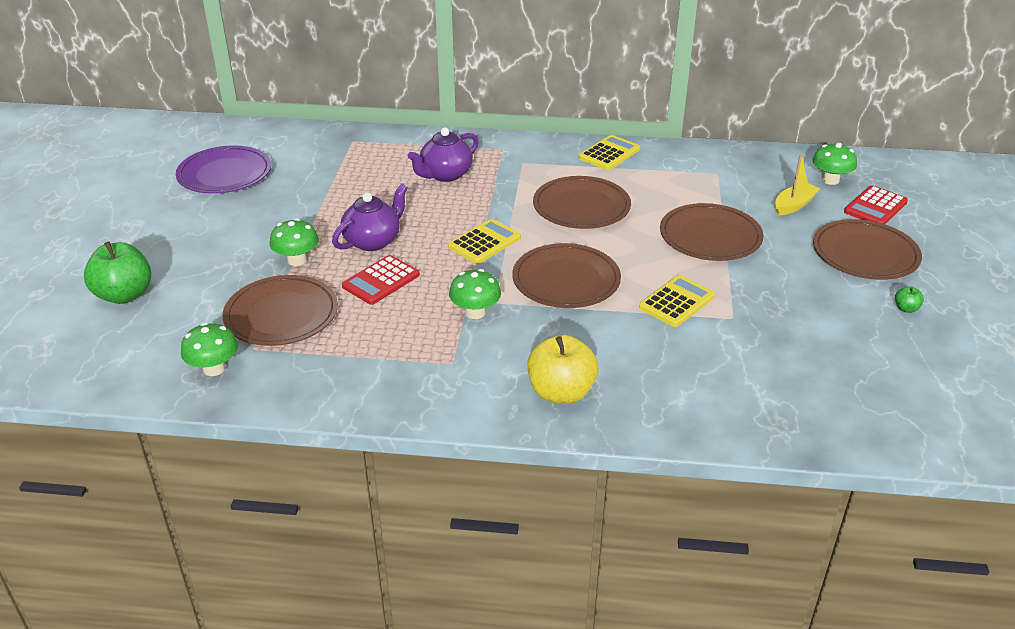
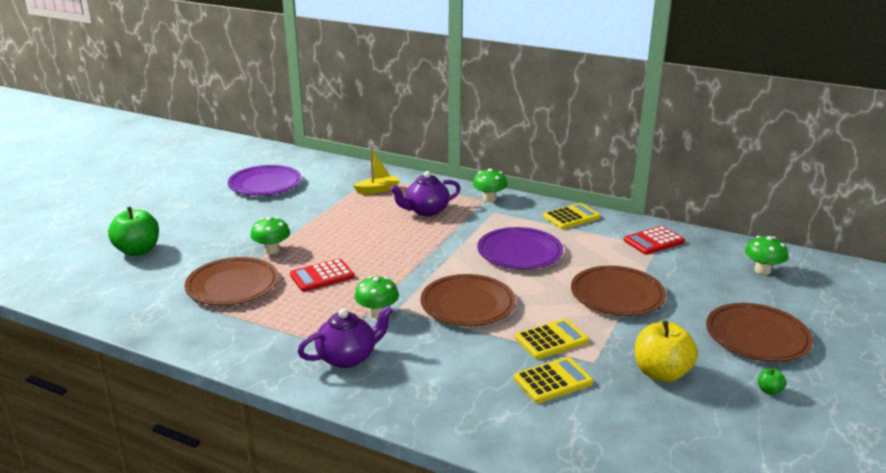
camera: 20 degrees right, 10 degrees down
(214, 369) = (158, 312): green mushroom -> green mushroom (489, 199)
(373, 241) = (337, 247): purple teapot -> purple teapot (348, 357)
(484, 242) = (422, 264): yellow calculator -> yellow calculator (553, 381)
(561, 392) = (402, 388): yellow apple -> yellow apple (661, 373)
(581, 207) = (519, 252): brown plate -> purple plate
(794, 205) = (713, 284): yellow boat -> yellow boat (378, 190)
(875, 207) = (793, 300): red calculator -> red calculator (654, 241)

